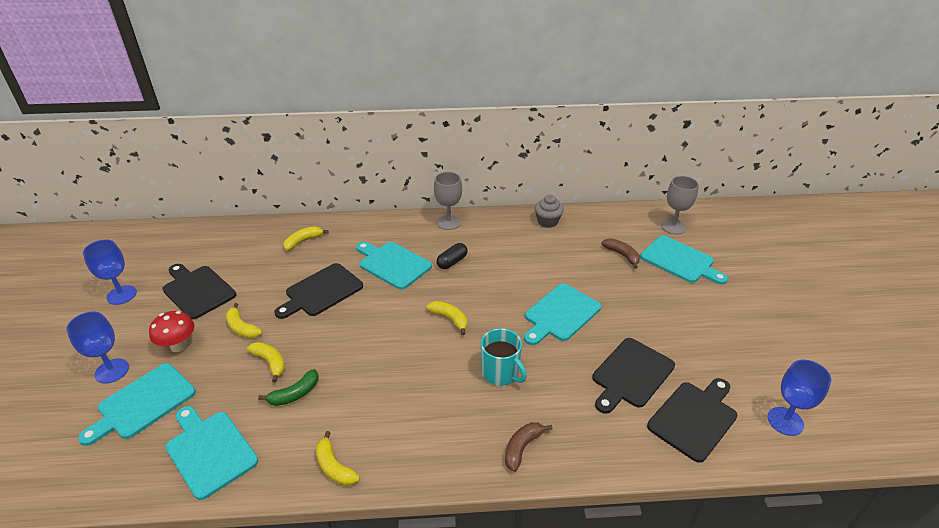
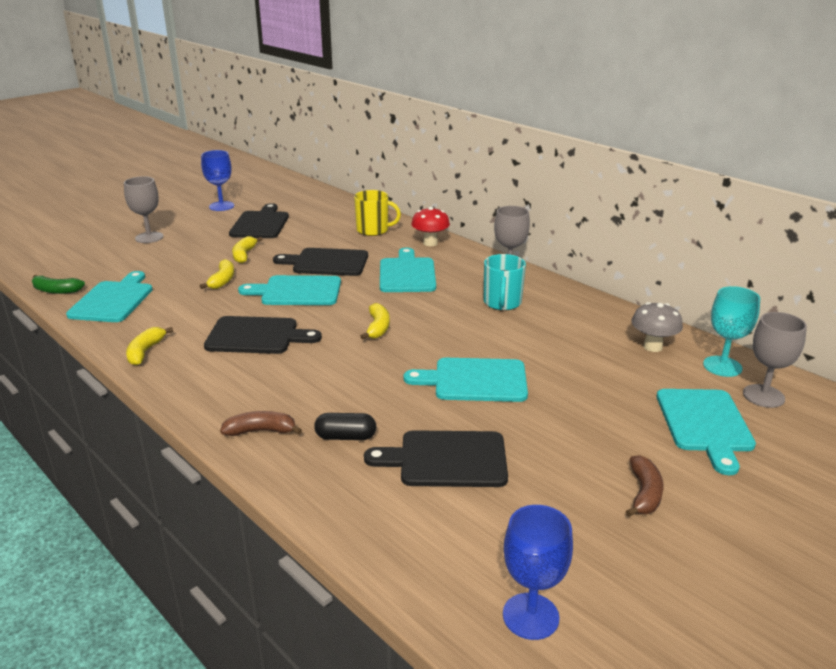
camera: 50 degrees right, 10 degrees down
(112, 371) = (149, 237): blue goblet -> grey goblet
(143, 403) = (132, 260): turquoise cutting board -> turquoise cutting board (297, 291)
(179, 346) = (198, 244): red mushroom -> red mushroom (430, 243)
(295, 394) = (201, 304): green banana -> green banana (56, 291)
(303, 241) = (373, 230): yellow banana -> yellow mug
(452, 262) = (456, 296): black capsule -> black capsule (346, 437)
(501, 373) = (343, 381): turquoise mug -> turquoise mug (502, 303)
(547, 221) = (609, 317): grey cupcake -> none
(594, 228) = (652, 347): none -> grey mushroom
(622, 255) = (639, 381): brown banana -> brown banana (644, 493)
(636, 220) = (722, 366): none -> turquoise goblet
(694, 418) = (436, 531): black cutting board -> black cutting board (256, 336)

